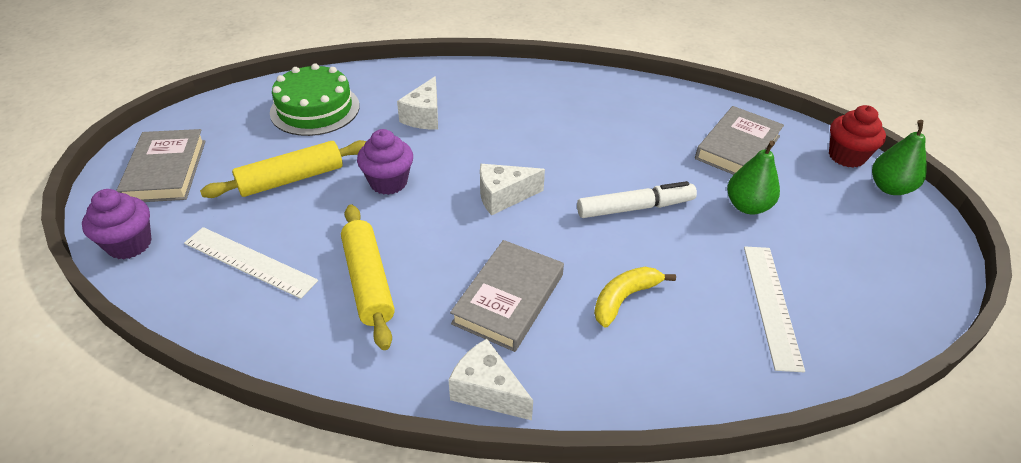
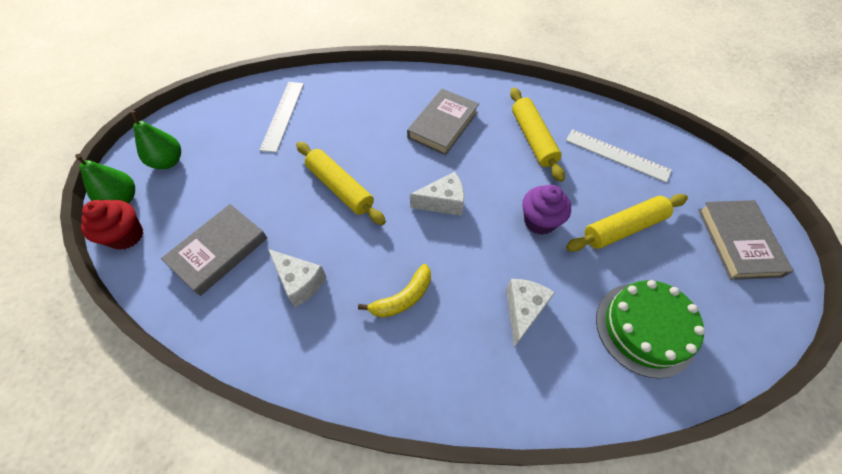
camera: 175 degrees left, 15 degrees up
(129, 244) = (709, 171): purple cupcake -> none
(487, 391) = (456, 81): white cheese -> white cheese (300, 282)
(624, 298) = (371, 122): yellow banana -> yellow banana (403, 298)
(635, 208) = (340, 188): white marker -> yellow rolling pin
(747, 206) = (252, 186): green pear -> green pear (168, 162)

